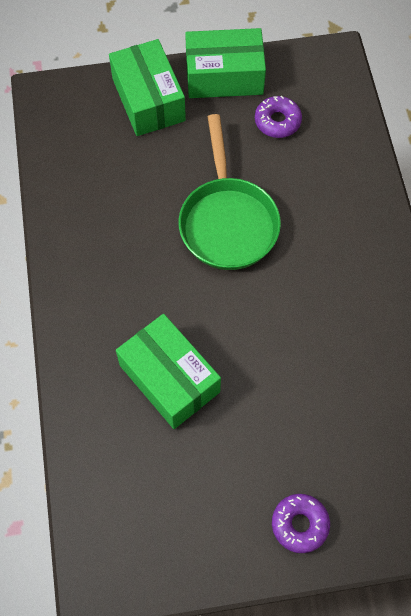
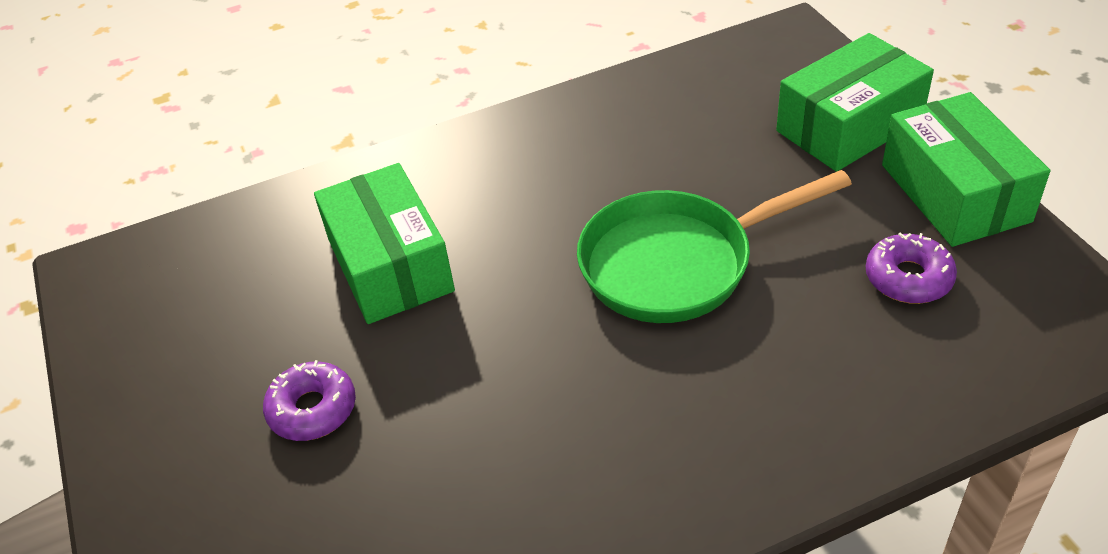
camera: 80 degrees right, 20 degrees down
(169, 378) = (390, 265): green box -> green box turned 60 degrees counterclockwise
(299, 524) = (175, 472): purple donut -> purple donut (312, 409)

